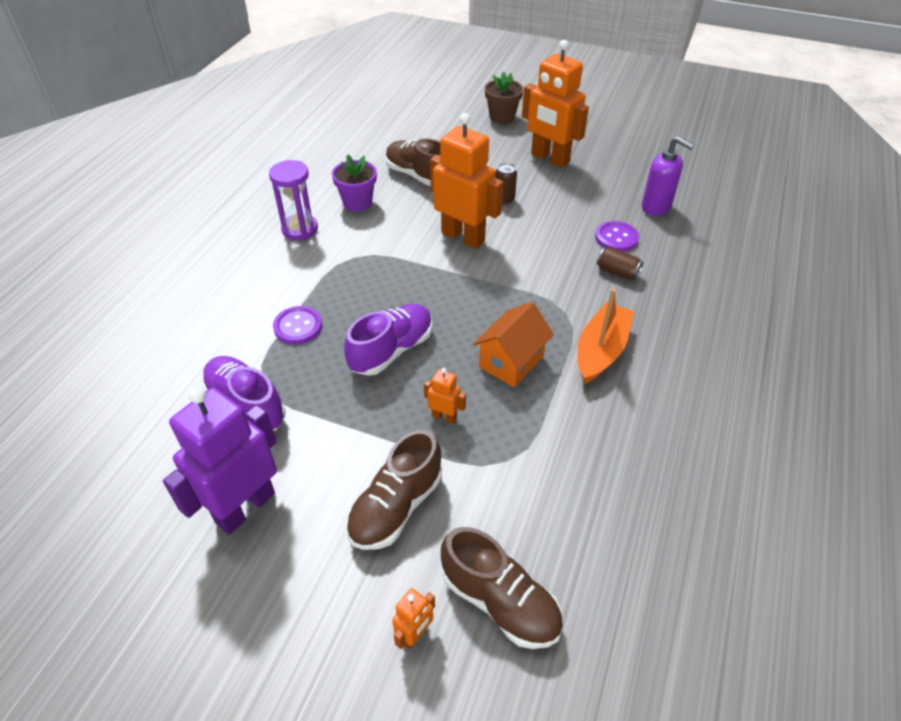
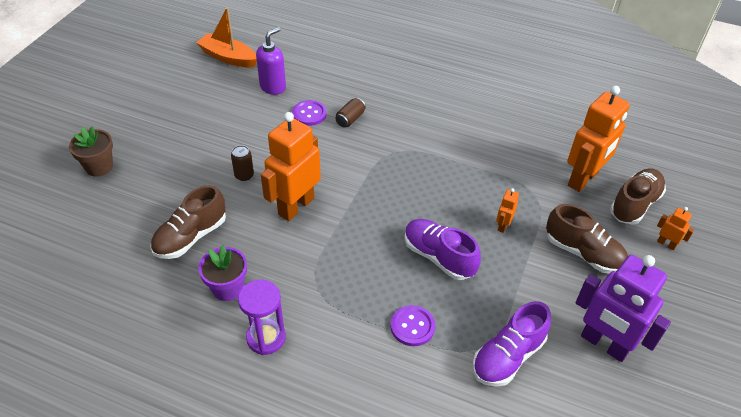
camera: 90 degrees left, 0 degrees up
(511, 361) = (446, 186): orange house -> none
(549, 158) = (186, 140): orange robot -> orange robot (583, 179)
(601, 351) = (433, 138): orange boat -> orange boat (228, 57)

